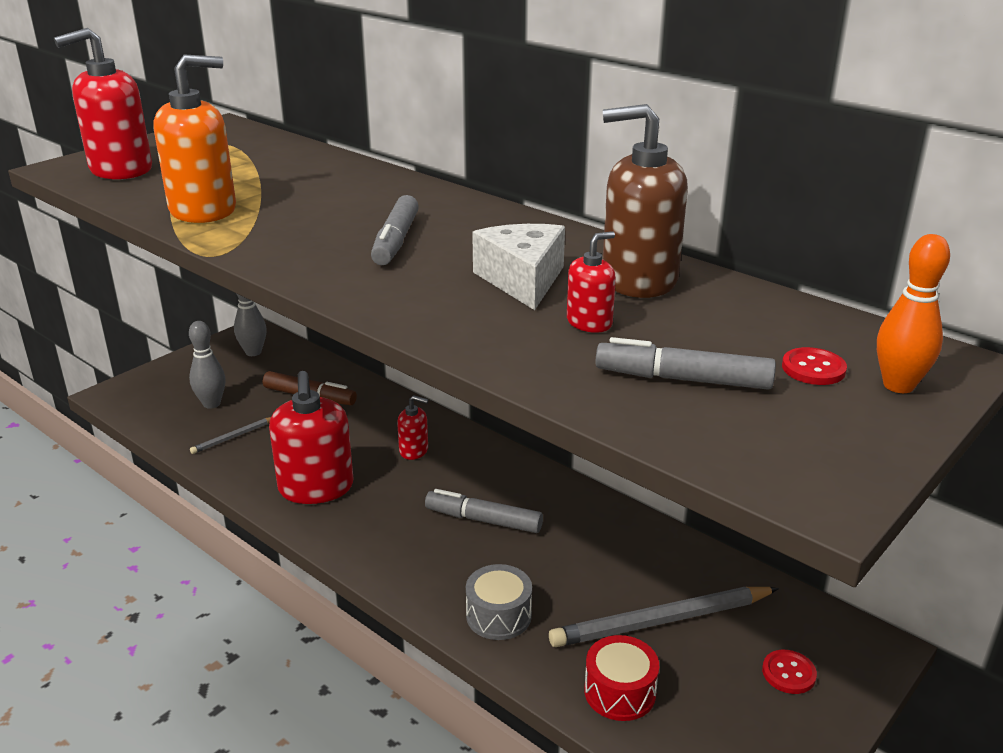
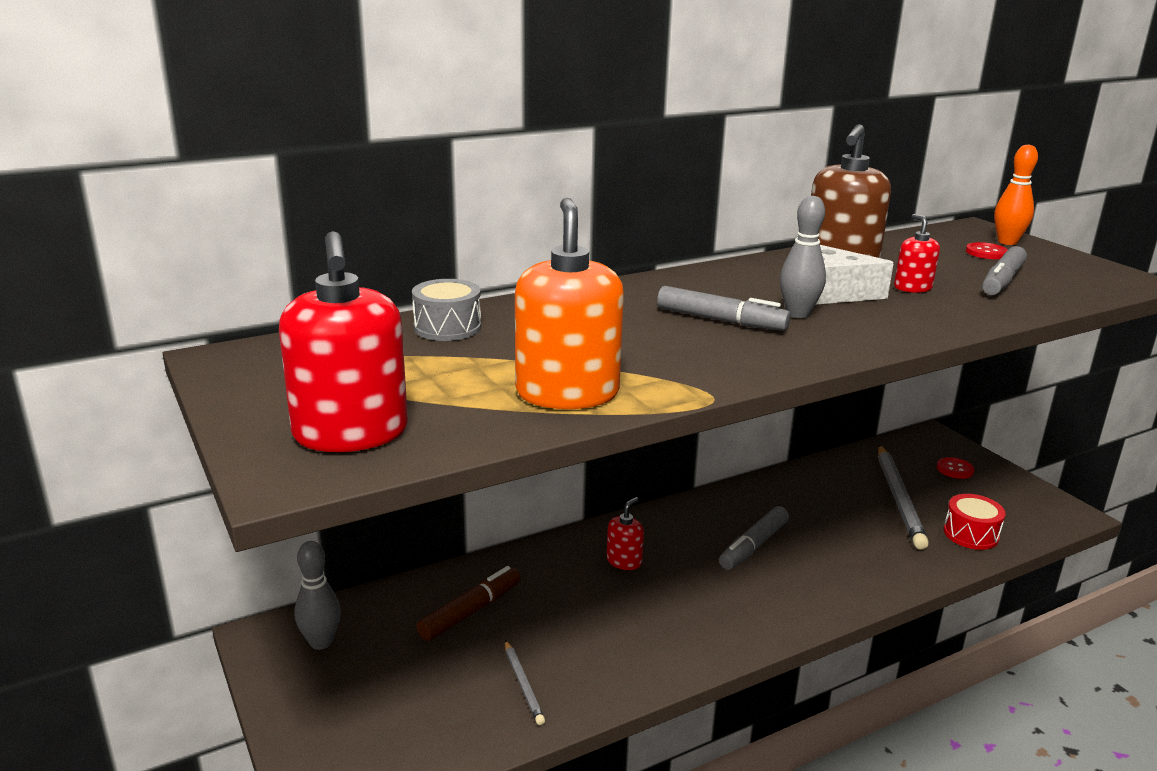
camera: 70 degrees left, 5 degrees down
(211, 404) = (429, 695): grey bowling pin -> grey bowling pin (798, 314)
(316, 488) = (660, 635): red soap dispenser -> none
(498, 615) = (882, 566): grey drum -> grey drum (447, 327)

